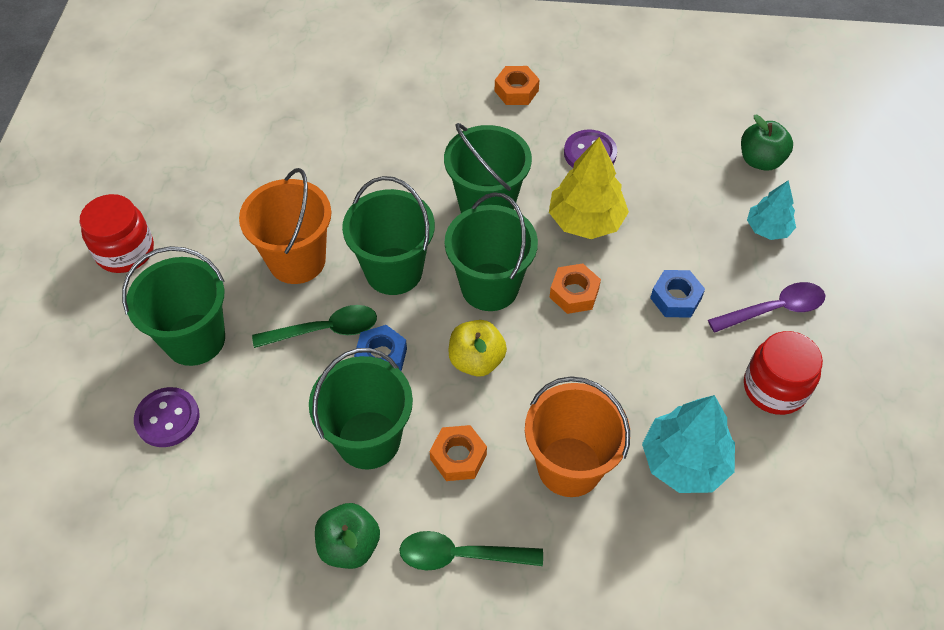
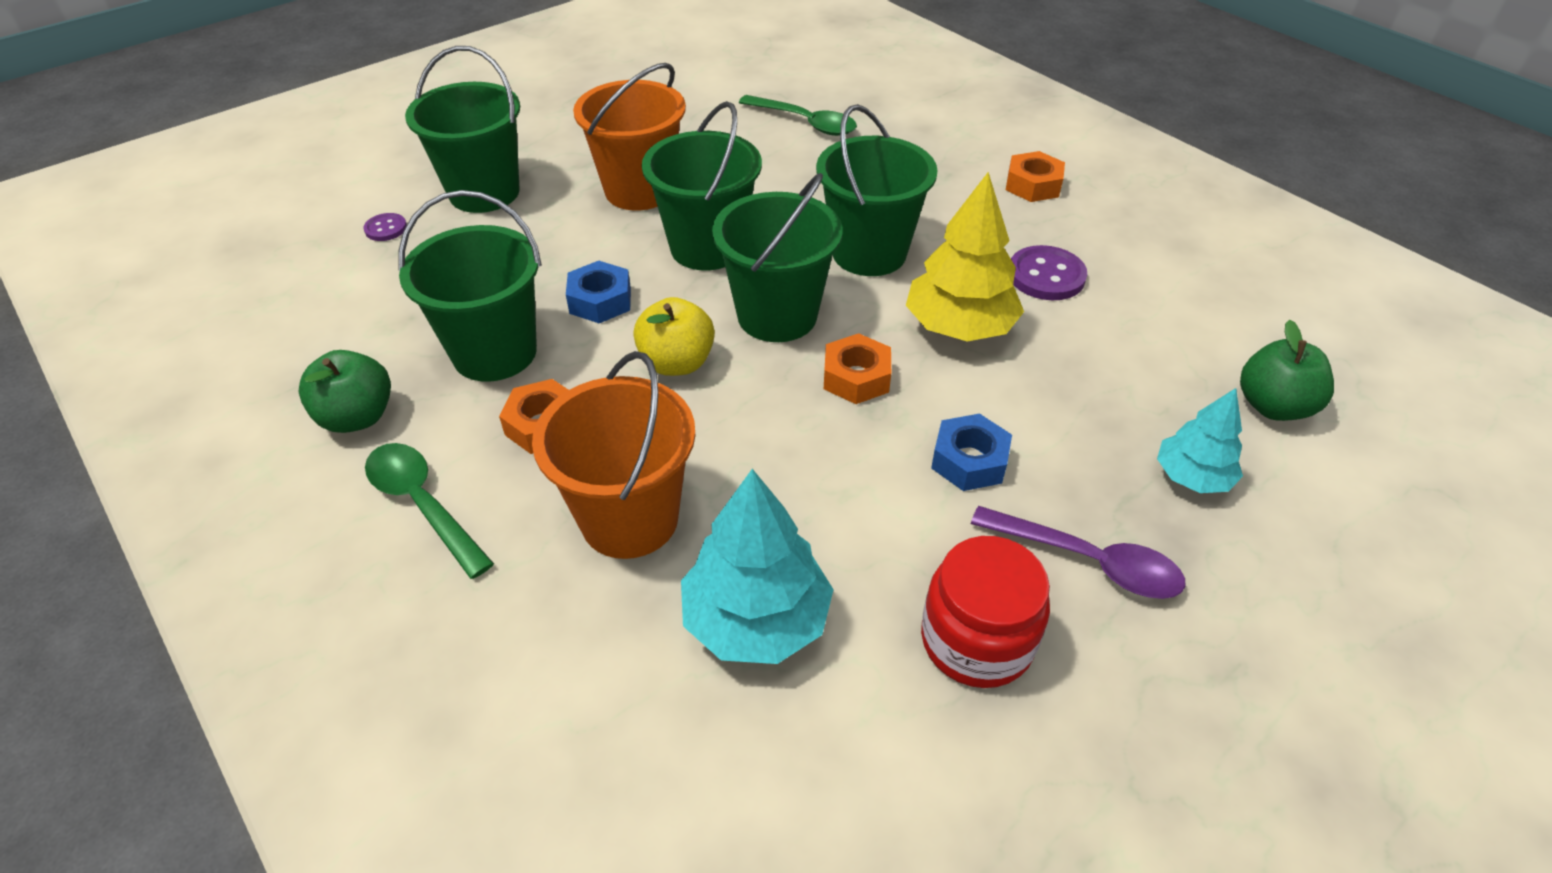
camera: 45 degrees right, 10 degrees down
(125, 251) = (528, 110): red jar -> none
(167, 418) = (386, 229): purple button -> purple button, size x0.56
(325, 330) = (585, 251): green spoon -> green spoon (805, 123)

